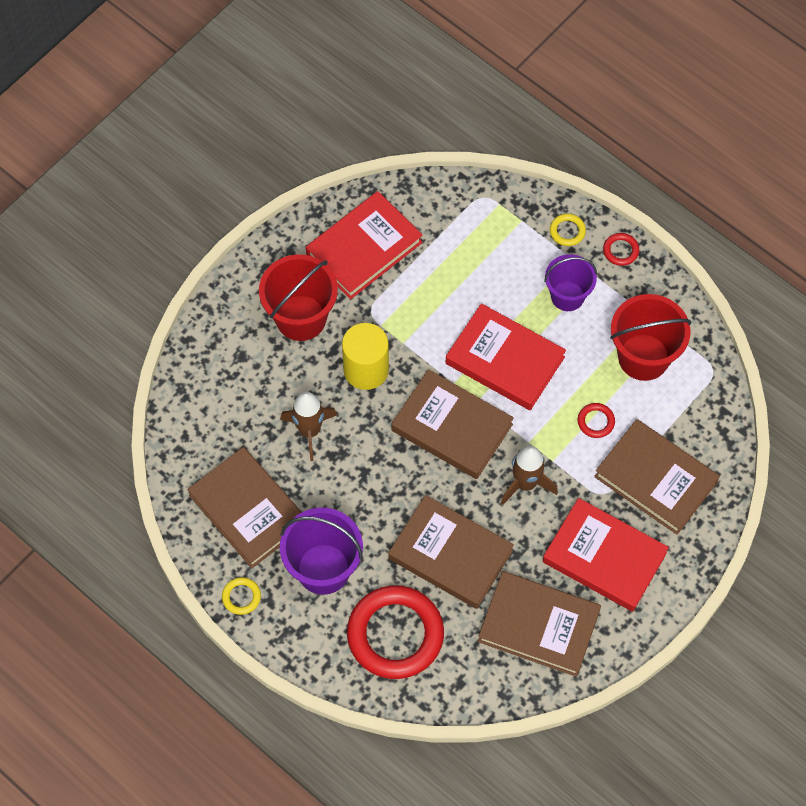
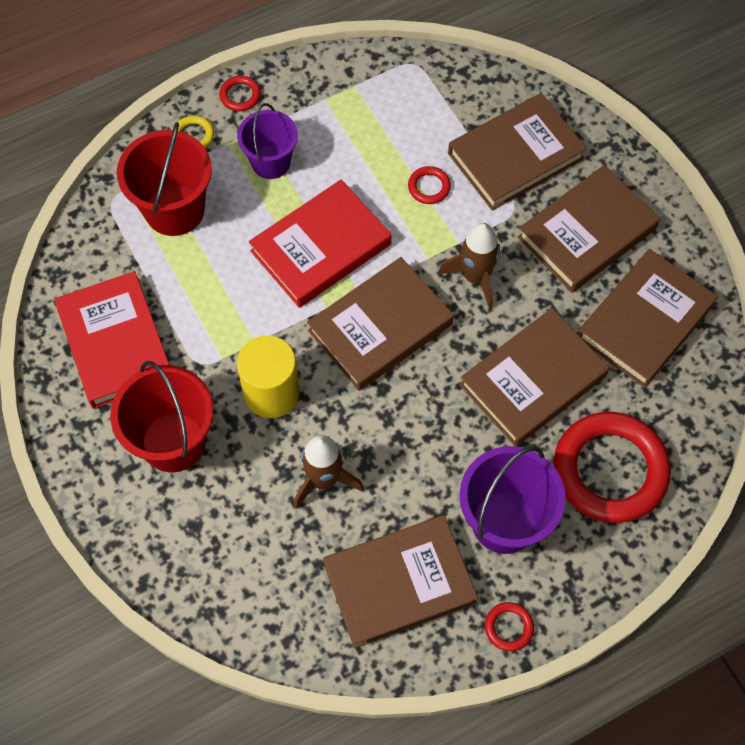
camera: 70 degrees left, 0 degrees up
(241, 597) = (508, 627): yellow ring -> red ring
(604, 557) = (587, 233): red book -> brown book
(643, 357) = (373, 118): red bucket -> red bucket (174, 210)

